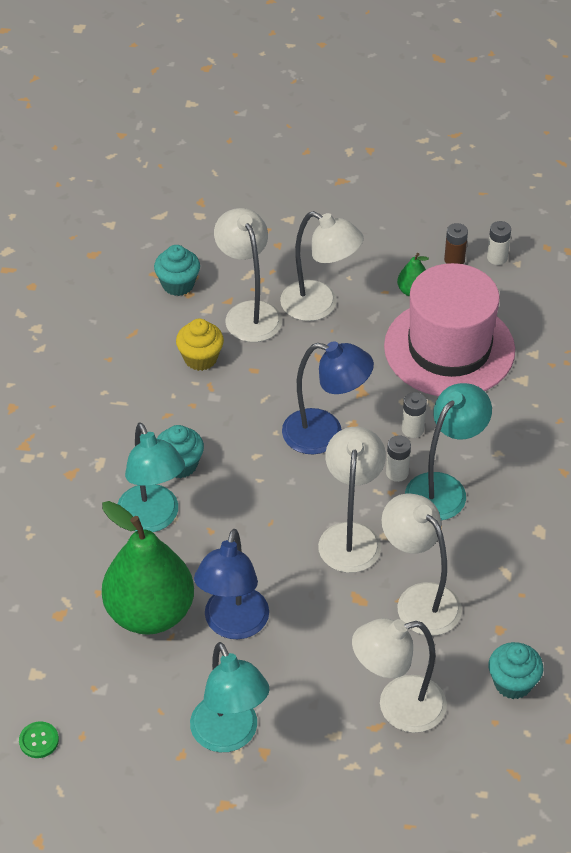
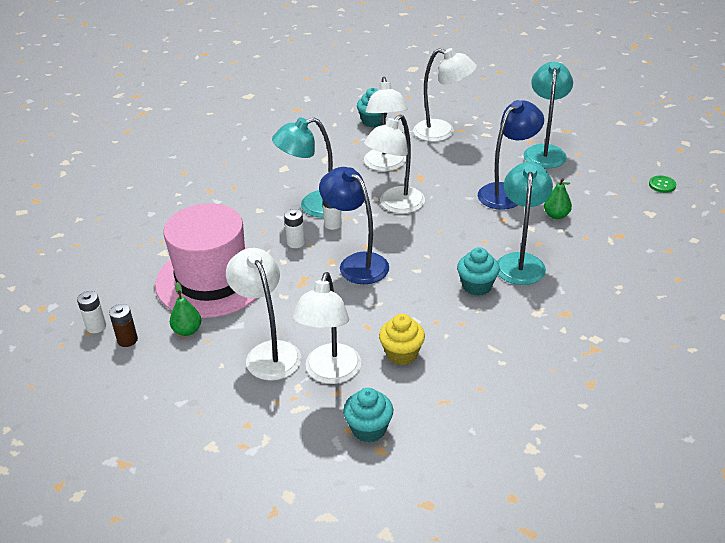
camera: 145 degrees left, 10 degrees down
(150, 613) = (556, 215): green pear -> green pear, size x0.41

